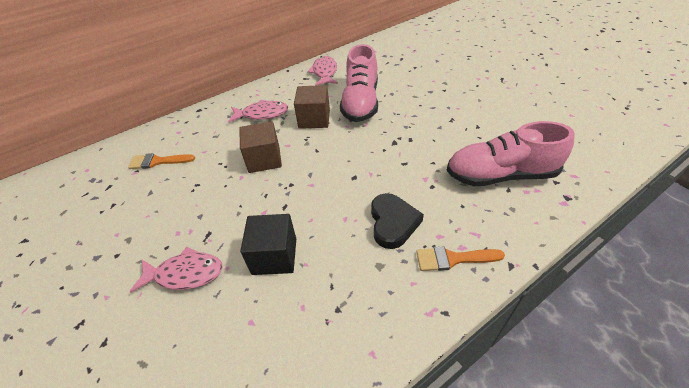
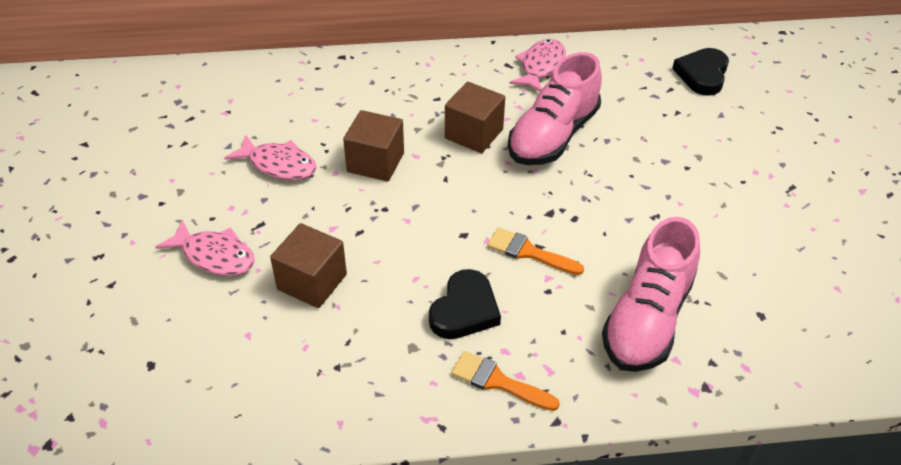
camera: 25 degrees right, 0 degrees up
(158, 161) = (256, 110): orange brush -> orange brush (529, 252)
(262, 114) = (414, 97): pink fish -> pink fish (278, 165)
(274, 256) = (312, 282): black cube -> brown cube
(411, 47) = (702, 75): none -> black heart
(500, 175) = (647, 319): pink shoe -> pink shoe turned 90 degrees counterclockwise

